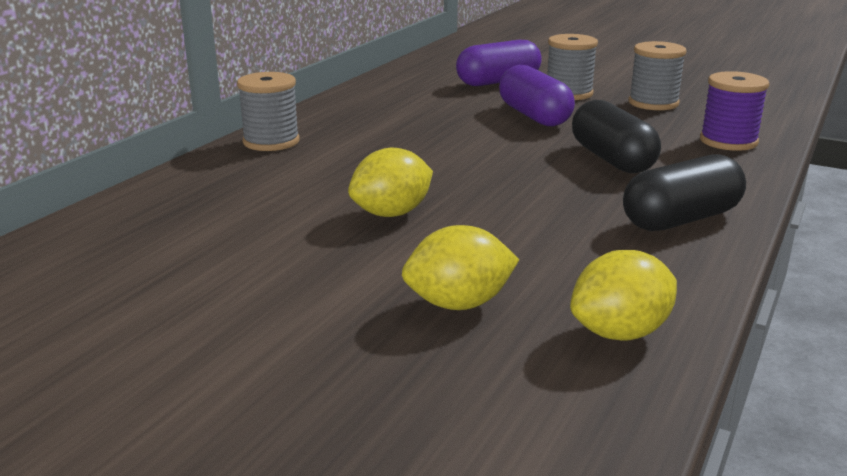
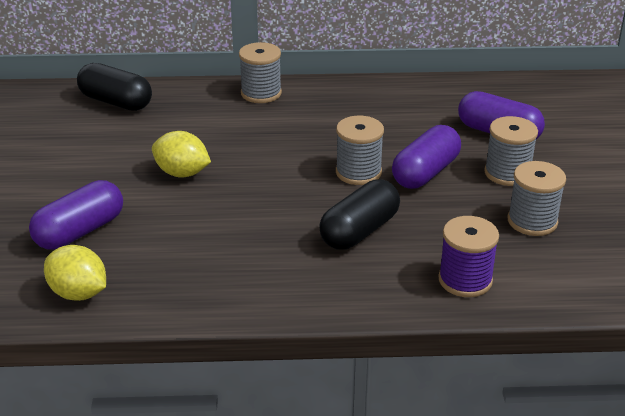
camera: 60 degrees right, 10 degrees up
(459, 304) = (80, 231): yellow lemon -> purple capsule
(501, 138) = (358, 172): none -> grey spool
(681, 219) = (263, 285): black capsule -> black capsule (116, 102)

